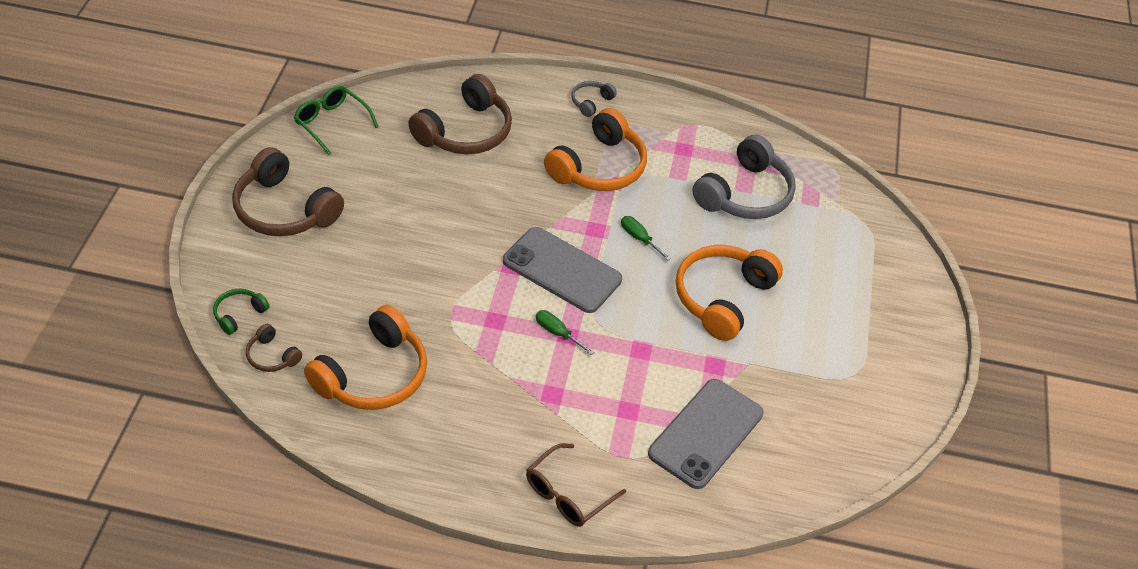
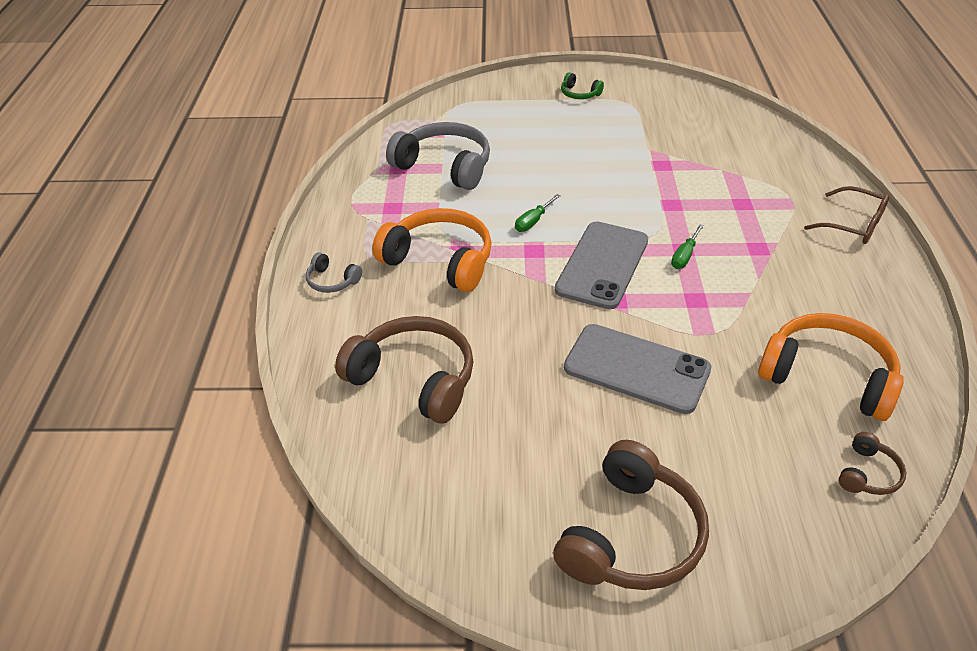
camera: 95 degrees left, 5 degrees down
(239, 314) = (832, 529): green headphones -> green headphones (579, 94)
(331, 123) = (438, 529): green glasses -> none
(706, 434) = (735, 163): grey phone -> grey phone (636, 368)
(722, 298) = (583, 167): orange headphones -> none

